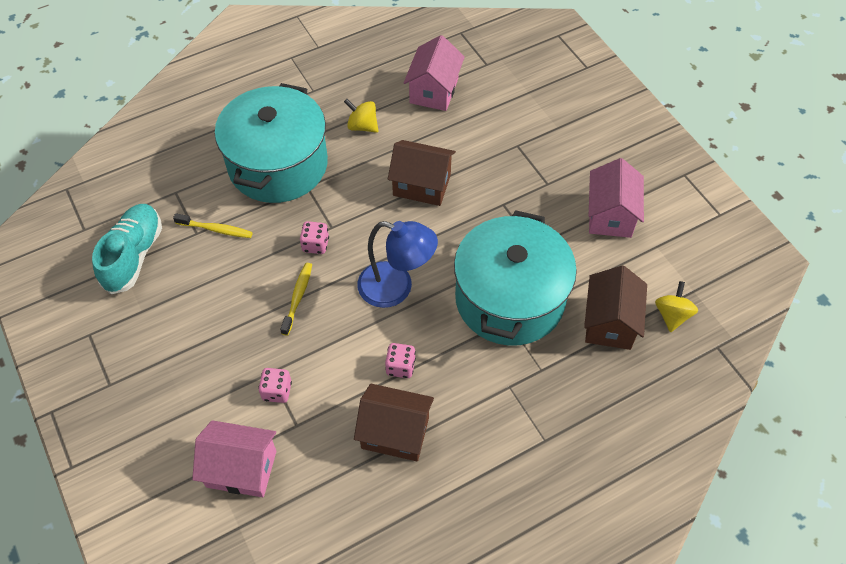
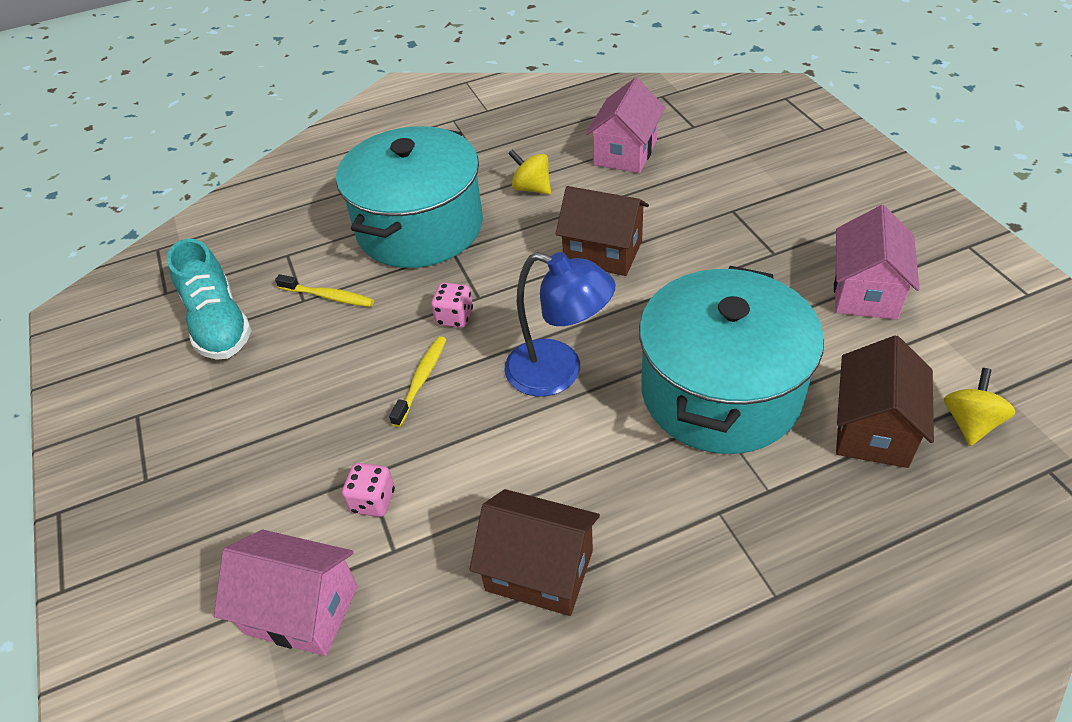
camera: 10 degrees right, 10 degrees down
(134, 256) = (218, 323): turquoise shoe -> turquoise shoe turned 135 degrees clockwise
(400, 366) = (555, 476): pink dice -> none

